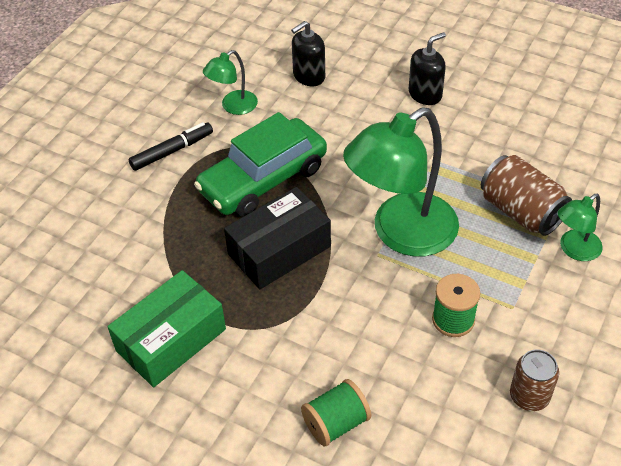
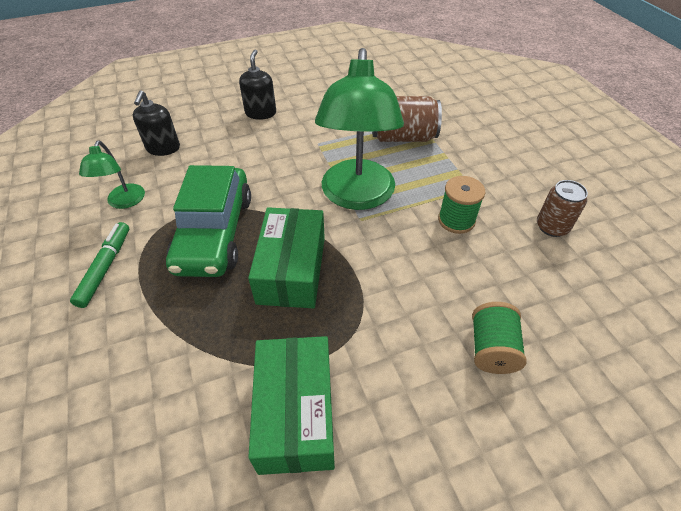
camera: 50 degrees left, 0 degrees up
(172, 151) = (105, 267): black marker -> green marker
(279, 250) = (291, 269): black box -> green box
(574, 250) = (456, 137): green lamp -> none

